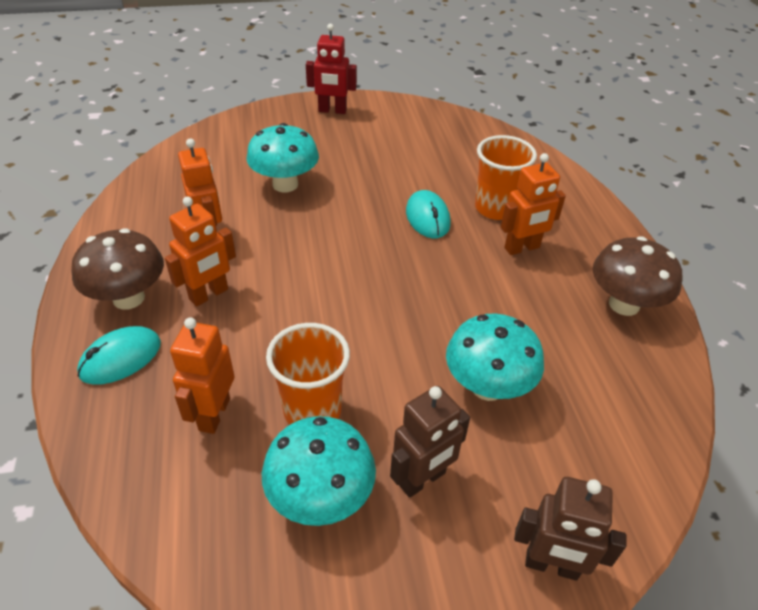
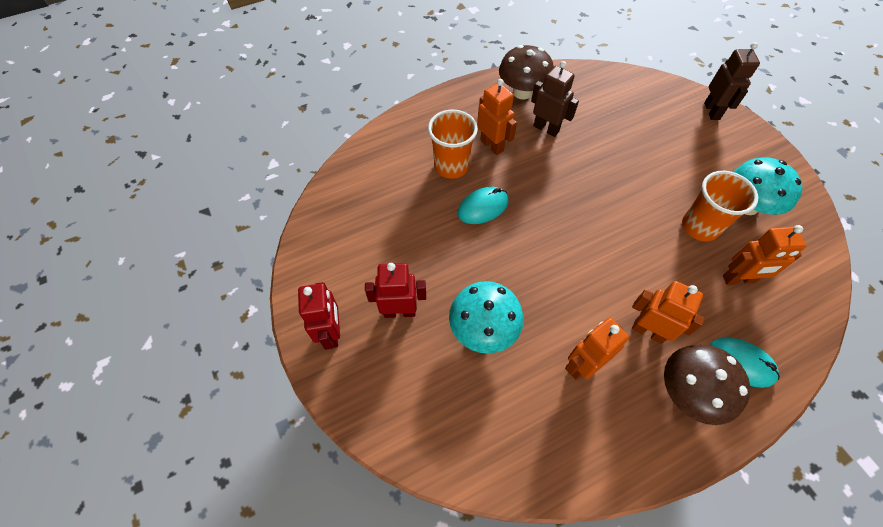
camera: 105 degrees left, 15 degrees up
(332, 144) = (399, 311): none -> red robot
(422, 480) = (705, 164): brown robot -> brown robot (546, 128)
(487, 386) = (626, 147): turquoise mushroom -> none

